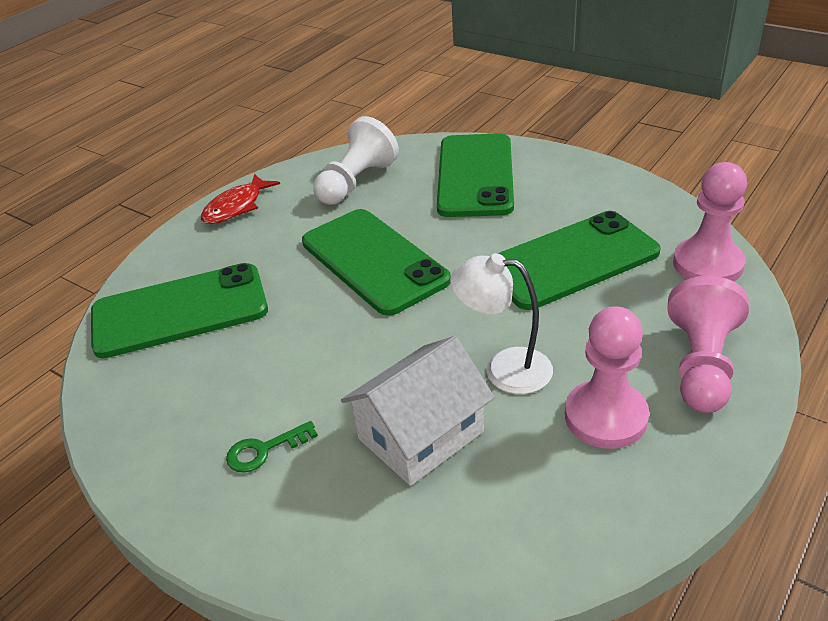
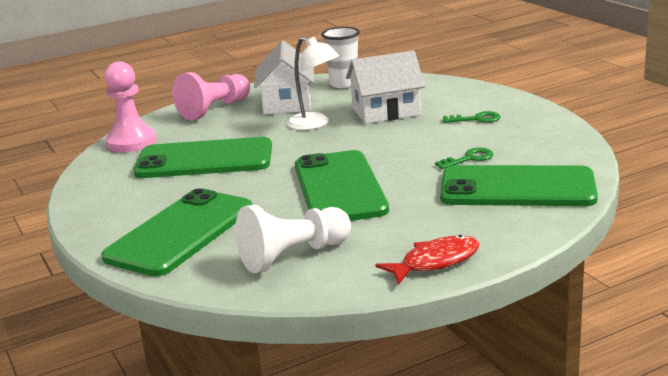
camera: 155 degrees left, 15 degrees down
(247, 348) = (469, 158): none -> green key
(569, 519) = (344, 84): none -> white cup
(605, 417) = (287, 103): pink pawn -> white house

